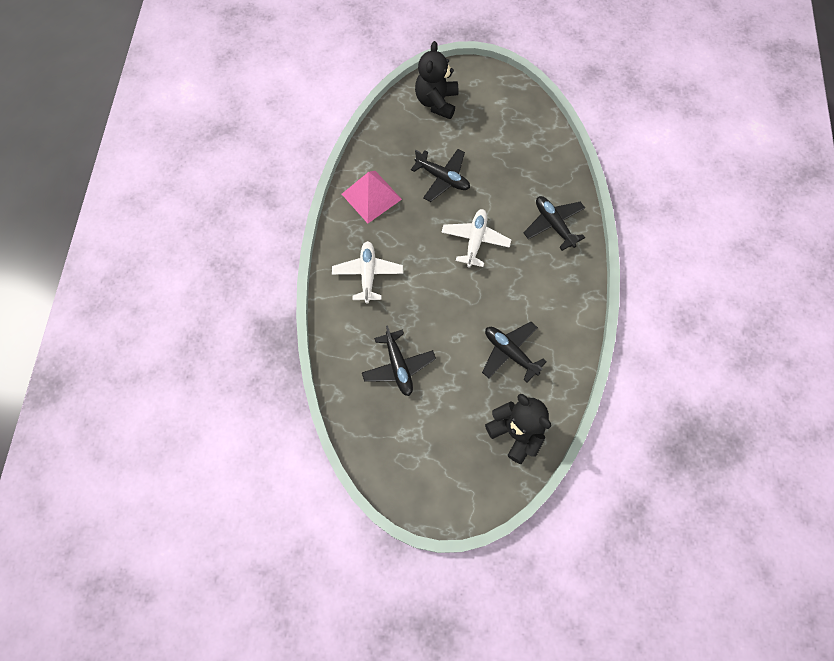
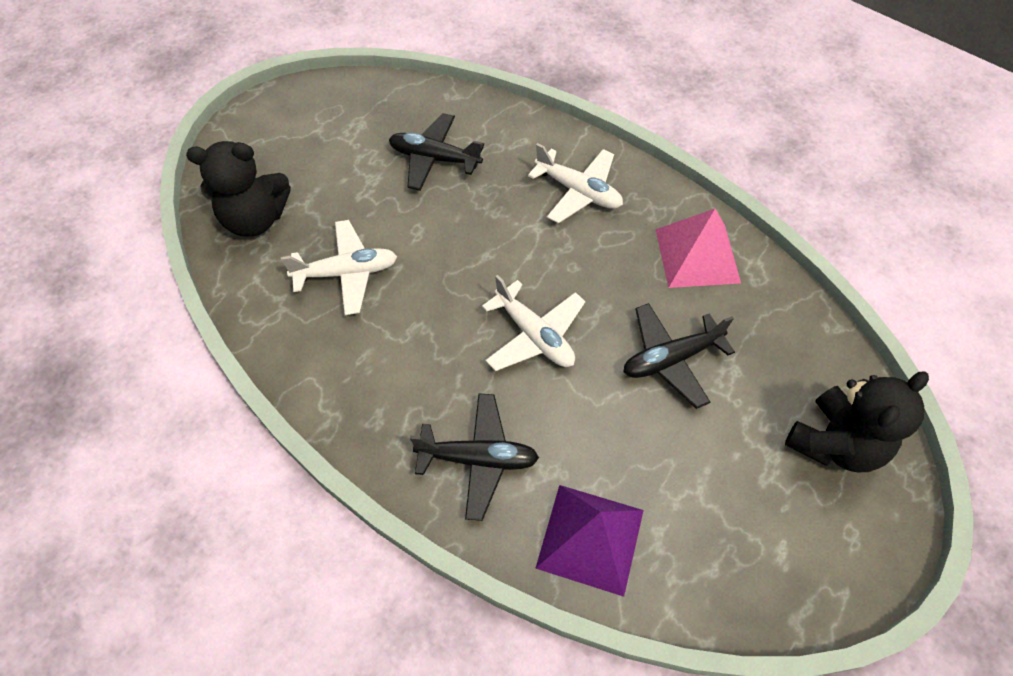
camera: 125 degrees right, 10 degrees down
(436, 102) = (835, 443): black teddy bear -> black teddy bear turned 90 degrees clockwise
(510, 353) = (347, 273): black plane -> white plane
(550, 165) = (590, 538): none -> purple pyramid

